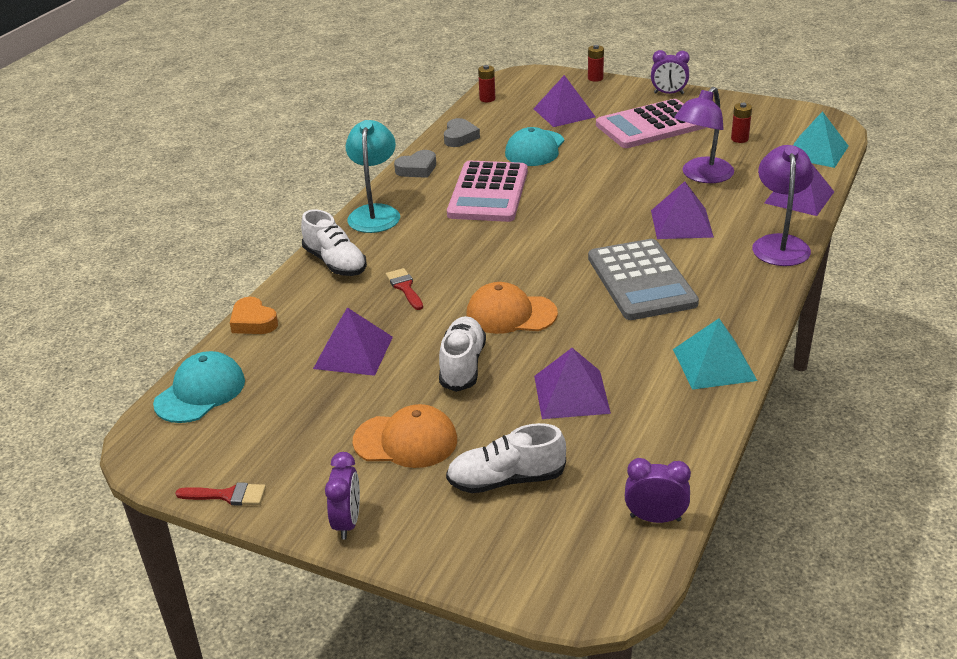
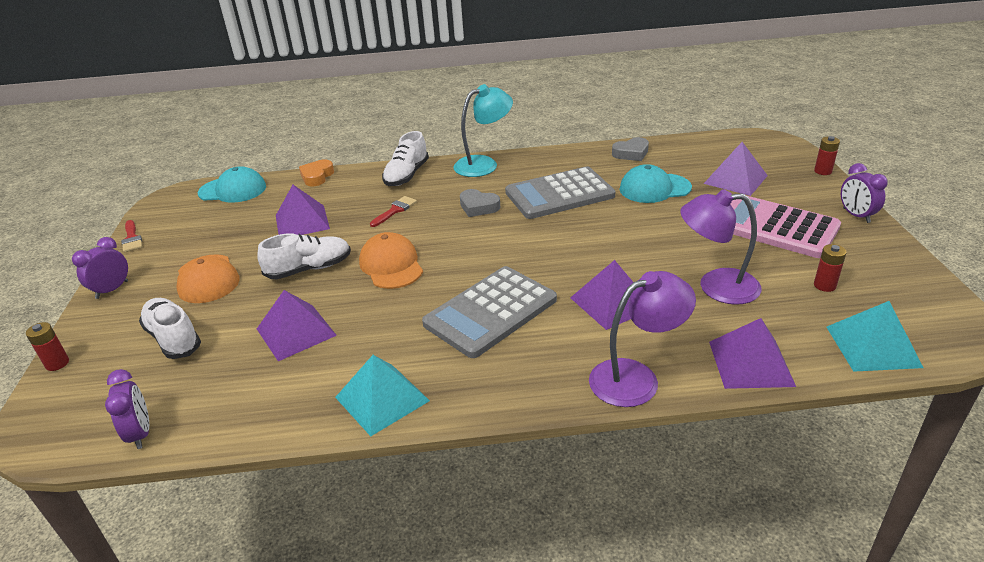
camera: 60 degrees right, 0 degrees up
(347, 522) = (112, 290): purple clock -> purple clock turned 150 degrees clockwise
(417, 169) = (562, 156): grey heart -> grey heart (478, 207)
(487, 99) = (708, 141): red battery -> red battery (57, 363)
(488, 193) = (559, 194): pink calculator -> grey calculator

